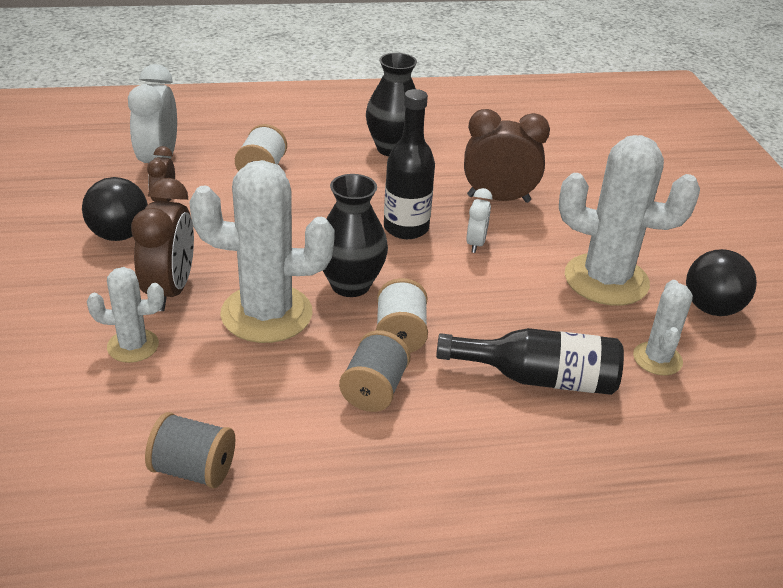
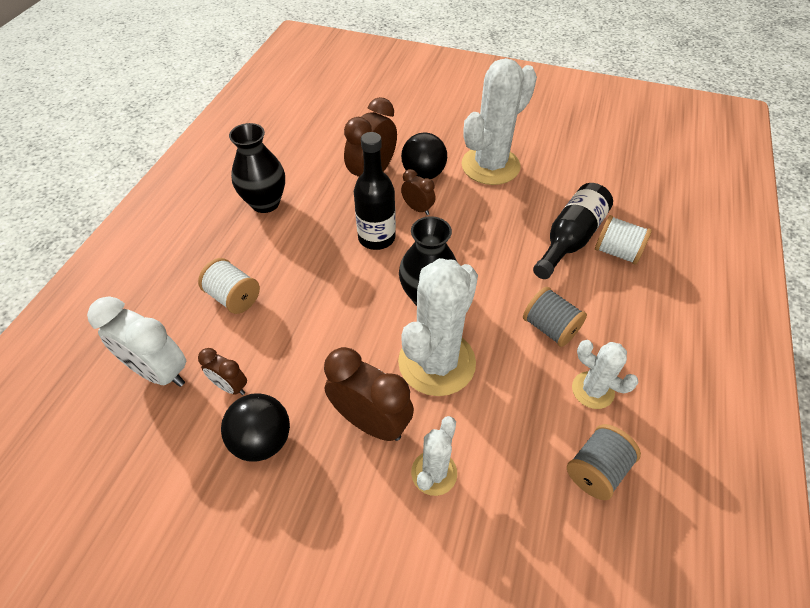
camera: 60 degrees left, 15 degrees up
(400, 334) = (498, 290): white spool -> white spool (616, 252)
(475, 243) = (417, 209): white clock -> brown clock
(657, 359) = (573, 180): white cactus -> white cactus (592, 390)
(712, 308) = (538, 136): black ball -> black ball (423, 174)

